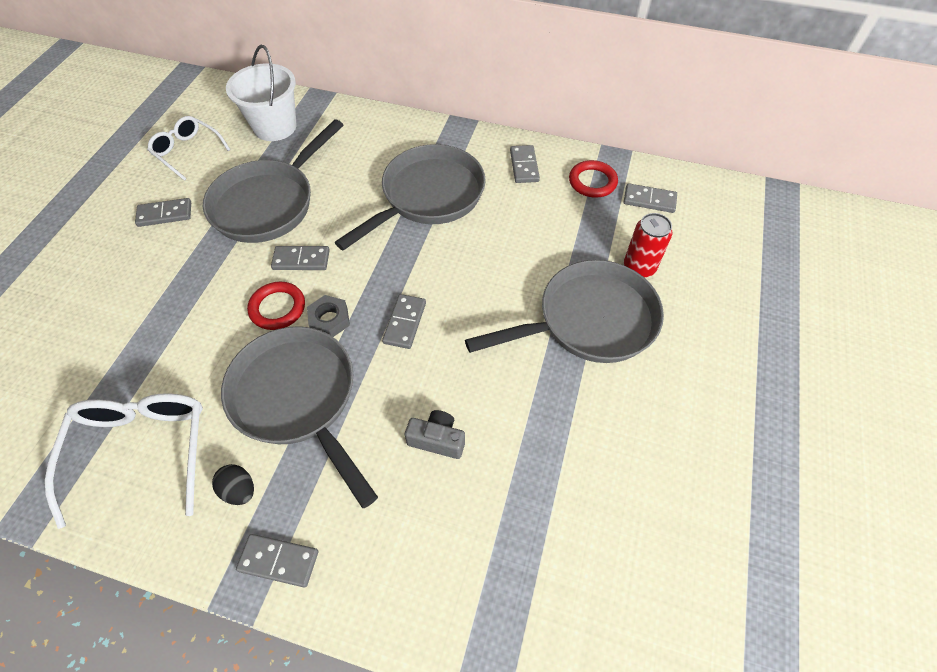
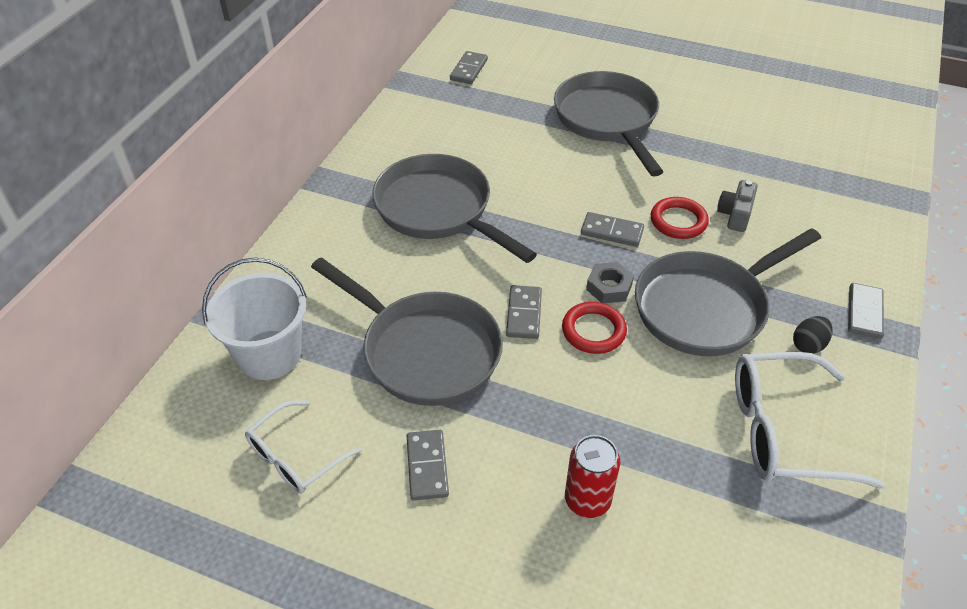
camera: 85 degrees left, 10 degrees down
(524, 166) = (405, 139): grey domino -> none
(592, 182) = (438, 98): red ring -> red ring (678, 221)
(639, 267) = (549, 86): red can -> red can (587, 500)

